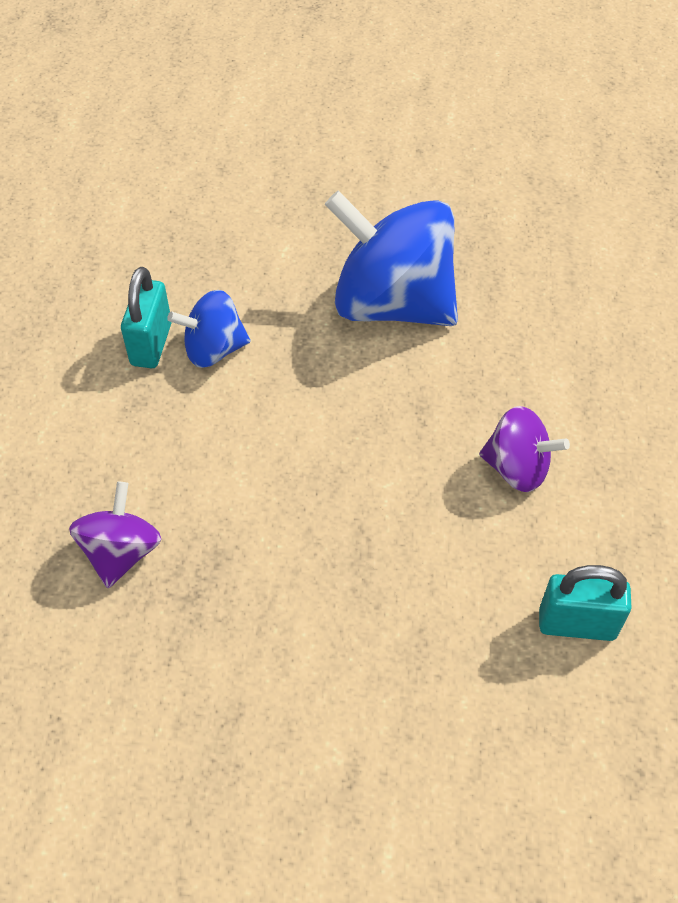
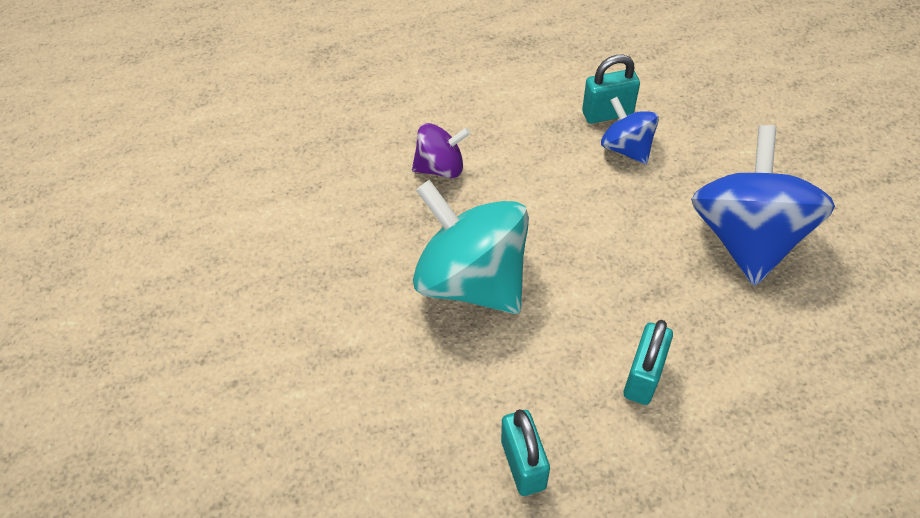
camera: 70 degrees right, 0 degrees up
(315, 582) = (472, 279): none -> turquoise spinning top
(517, 468) = (643, 377): purple spinning top -> turquoise padlock

